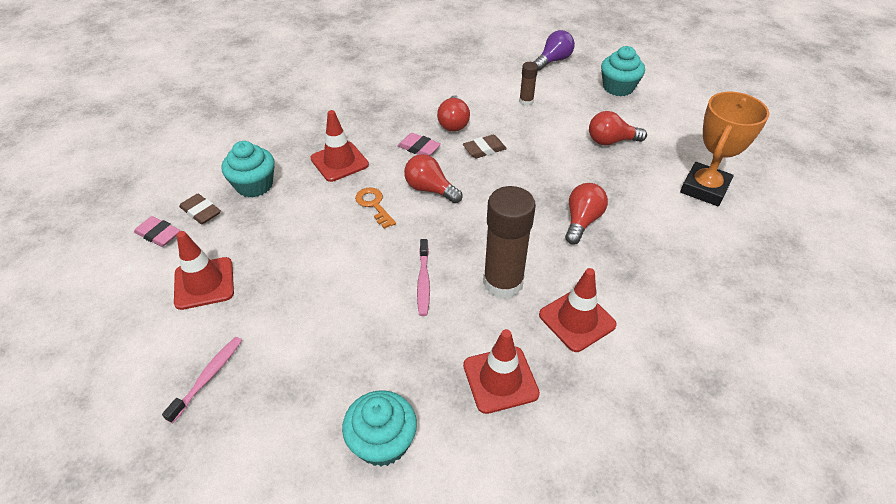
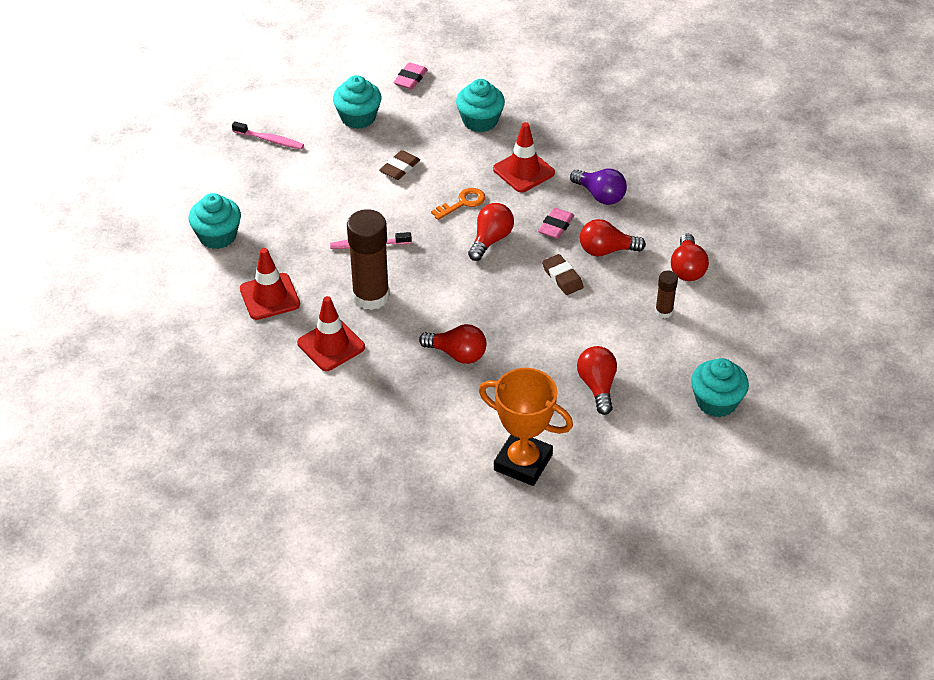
camera: 85 degrees right, 0 degrees up
(201, 212) = (440, 96): brown eraser -> brown eraser (399, 168)
(204, 283) = (358, 117): red traffic cone -> turquoise cupcake
(479, 86) = (687, 268): none -> red light bulb
(553, 60) = (767, 339): purple light bulb -> purple light bulb (600, 195)

